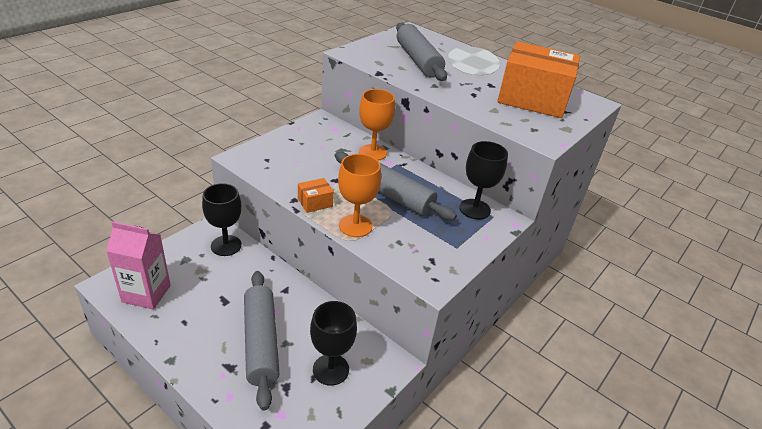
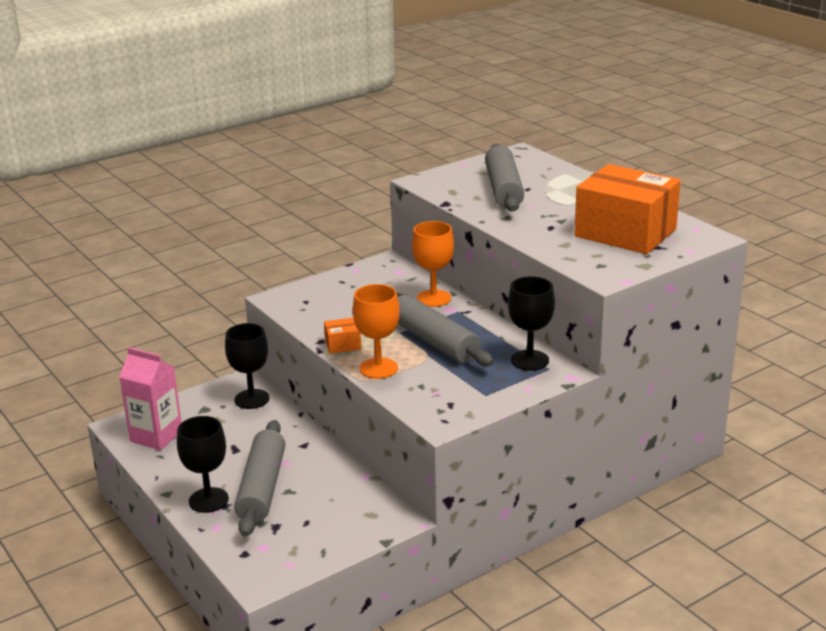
camera: 20 degrees right, 10 degrees down
(331, 369) = (327, 517): black goblet -> black goblet (208, 500)

